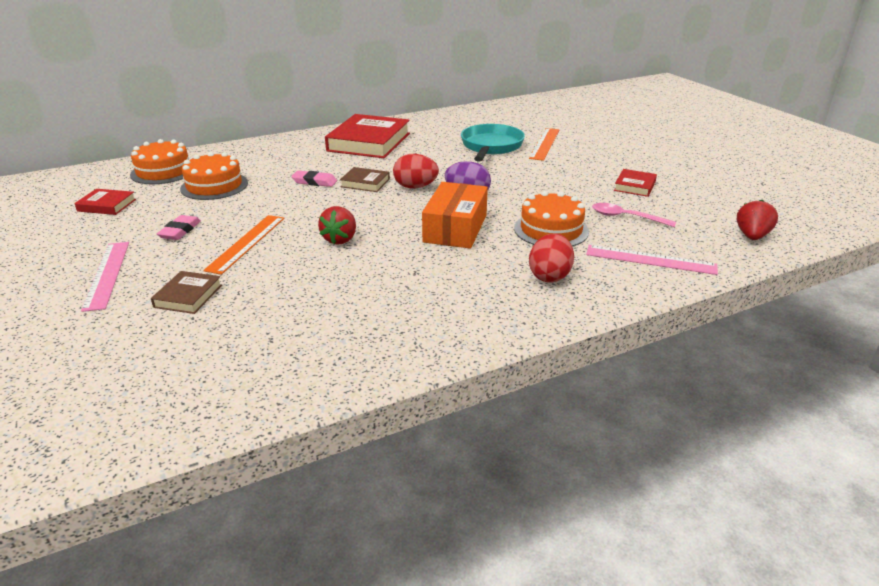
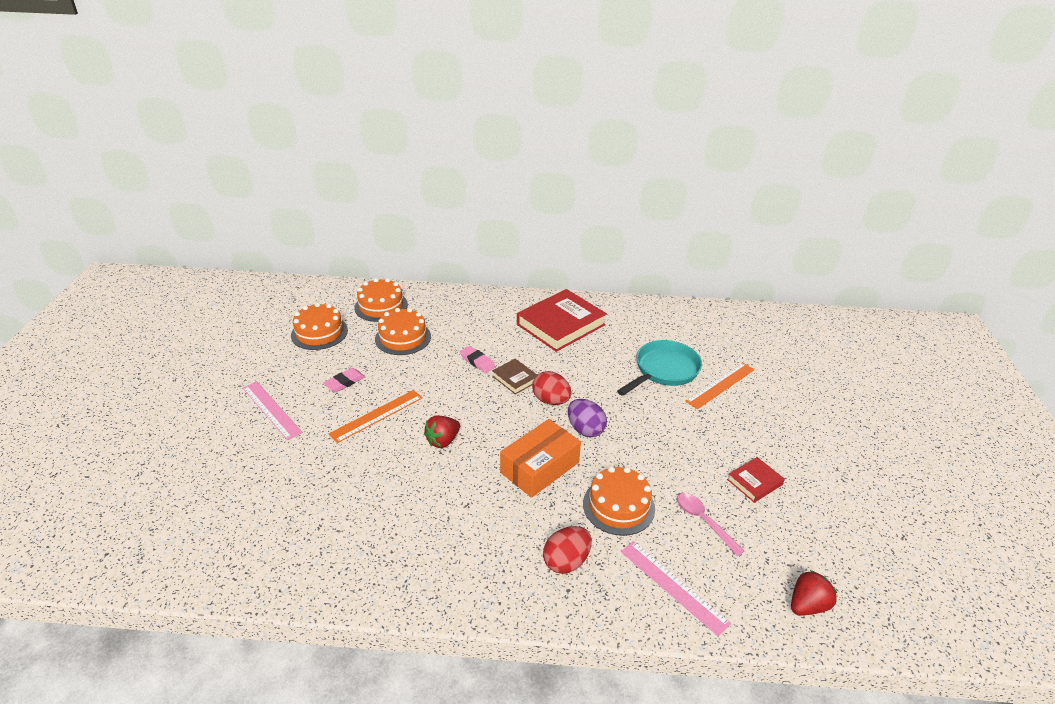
camera: 30 degrees right, 5 degrees up
(106, 274) = (271, 410): pink ruler -> pink ruler turned 60 degrees counterclockwise
(107, 205) = (319, 333): red book -> orange cake
(188, 296) = (302, 456): brown book -> none

